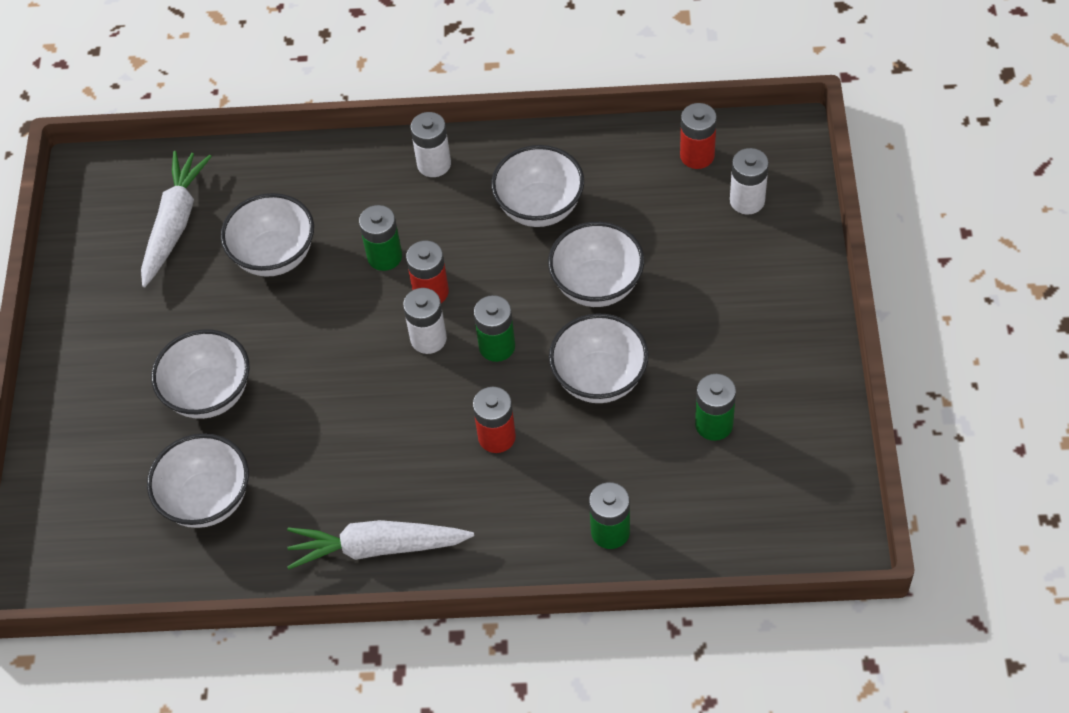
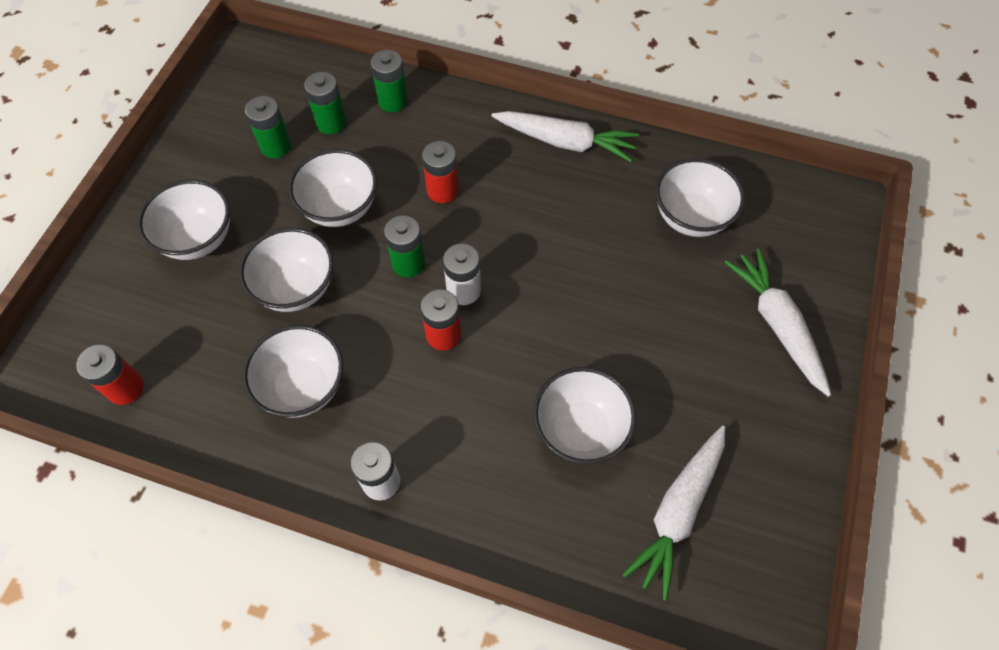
camera: 165 degrees left, 5 degrees up
(100, 411) = (777, 324): none -> white carrot
(209, 394) = (673, 306): white bowl -> white bowl (198, 239)
(384, 256) = (472, 388): green battery -> green battery (331, 123)
(747, 200) = (117, 322): white battery -> none

